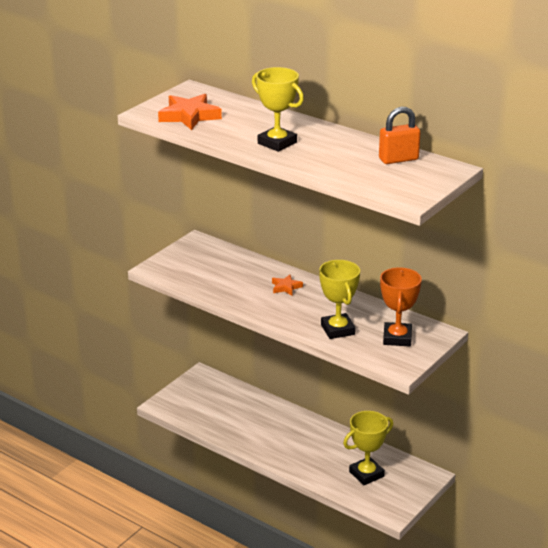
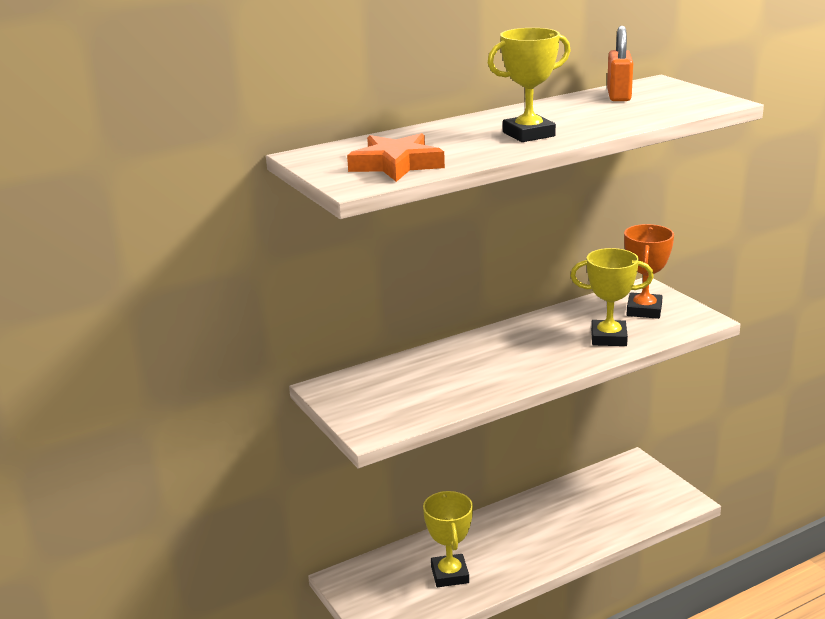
camera: 65 degrees left, 5 degrees down
(286, 287) = (492, 350): orange star -> none
(366, 474) = (614, 501): yellow trophy -> yellow trophy (450, 574)
(397, 338) = (644, 310): orange trophy -> orange trophy turned 75 degrees clockwise

